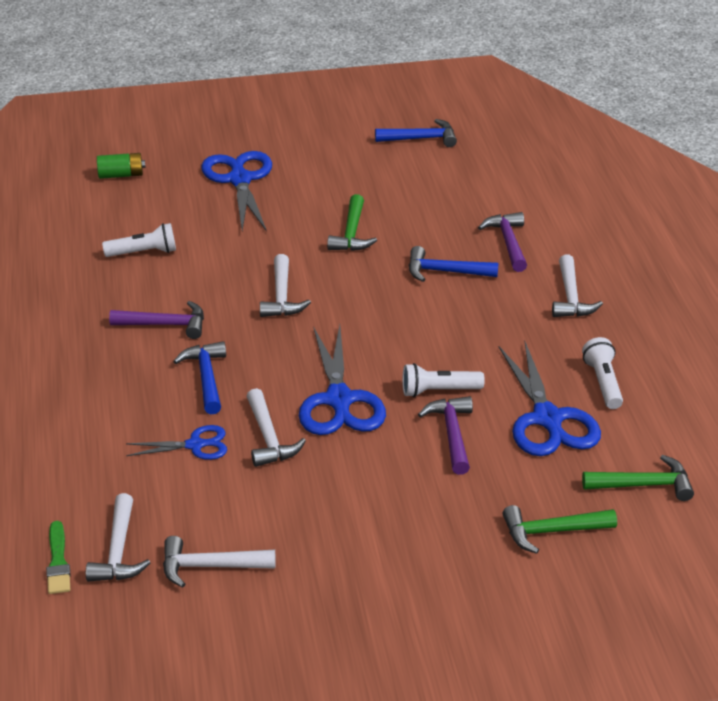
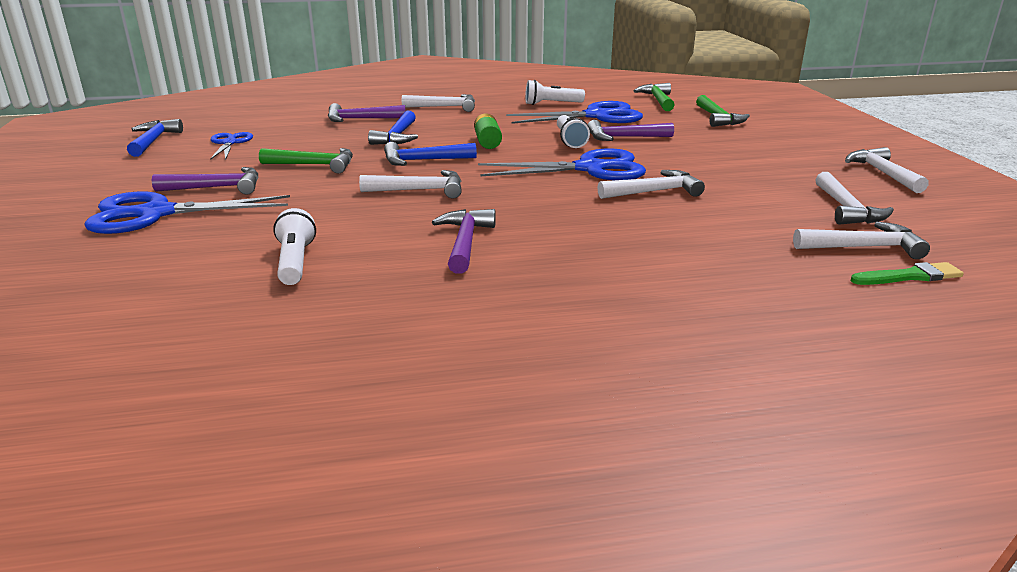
camera: 90 degrees left, 10 degrees down
(121, 175) = (61, 289): green battery -> green battery (487, 142)
(195, 445) = (679, 220): blue scissors -> blue scissors (230, 143)
(206, 377) = (565, 219): blue hammer -> blue hammer (423, 161)
(294, 195) = (217, 188): none -> purple hammer
(319, 633) = (882, 173): none -> white hammer

